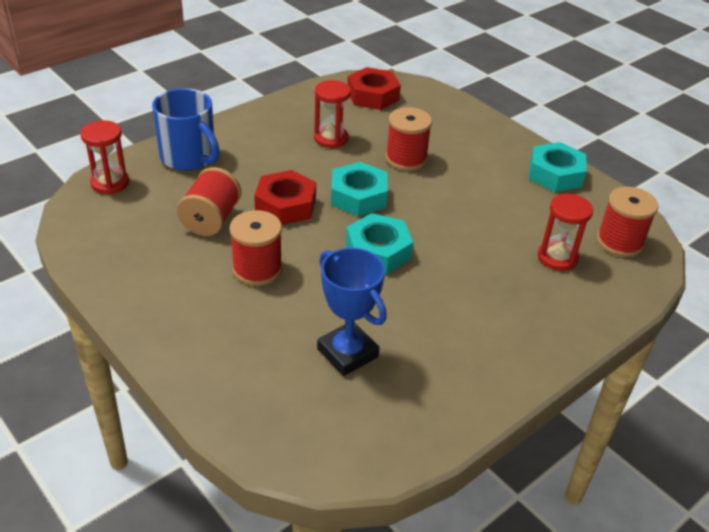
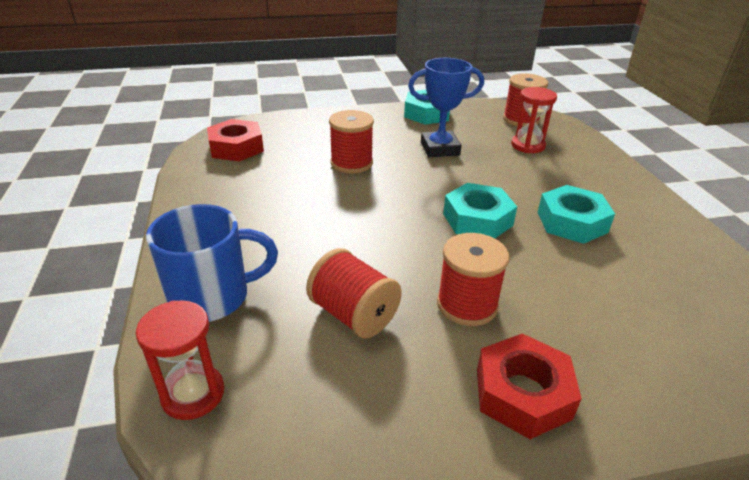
camera: 60 degrees left, 5 degrees down
(285, 205) = (368, 251): red nut -> red nut (522, 393)
(331, 138) = (280, 190): red hourglass -> none
(347, 353) = (621, 283): blue trophy -> blue trophy (440, 149)
(358, 196) = (387, 204): turquoise nut -> turquoise nut (572, 222)

